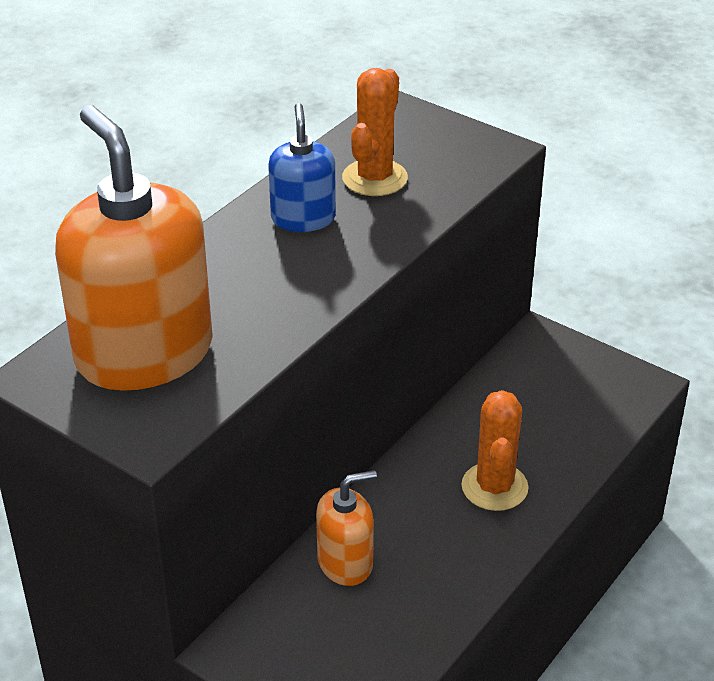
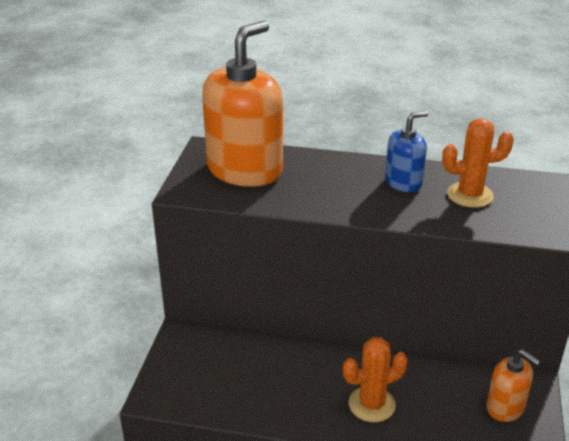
camera: 65 degrees right, 5 degrees down
(345, 563) = (265, 357): orange soap dispenser -> orange soap dispenser (505, 407)

